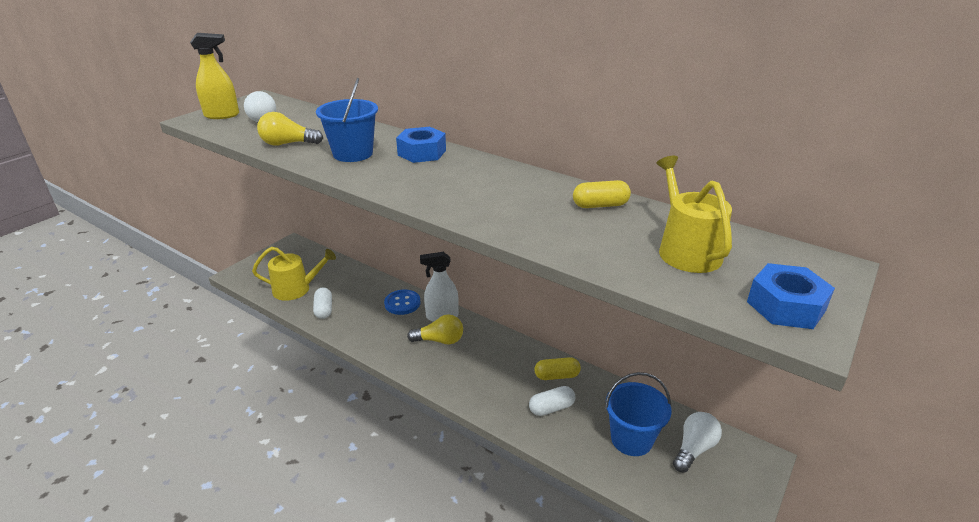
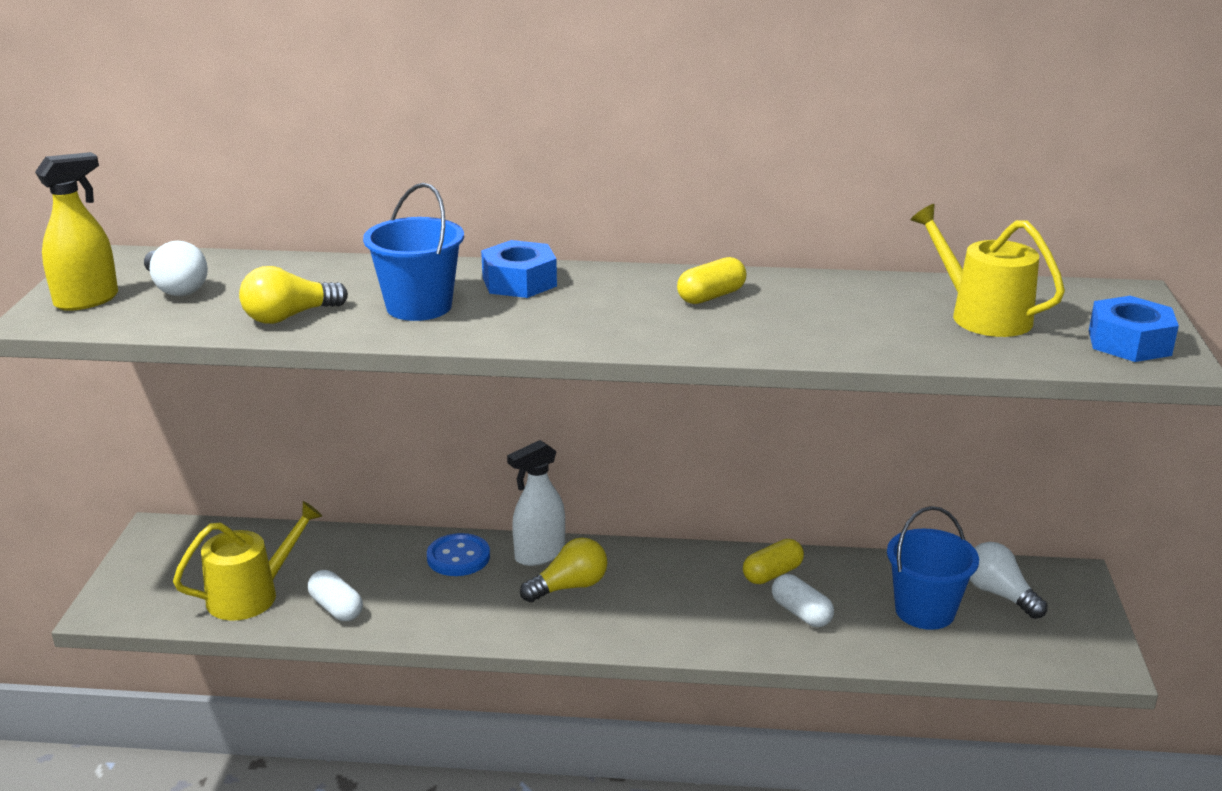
camera: 30 degrees left, 5 degrees down
(551, 408) = (801, 613): white capsule -> white capsule turned 75 degrees counterclockwise
(600, 205) = (836, 292): yellow capsule -> yellow capsule (711, 296)
(694, 449) = (999, 594): white light bulb -> white light bulb turned 45 degrees counterclockwise

